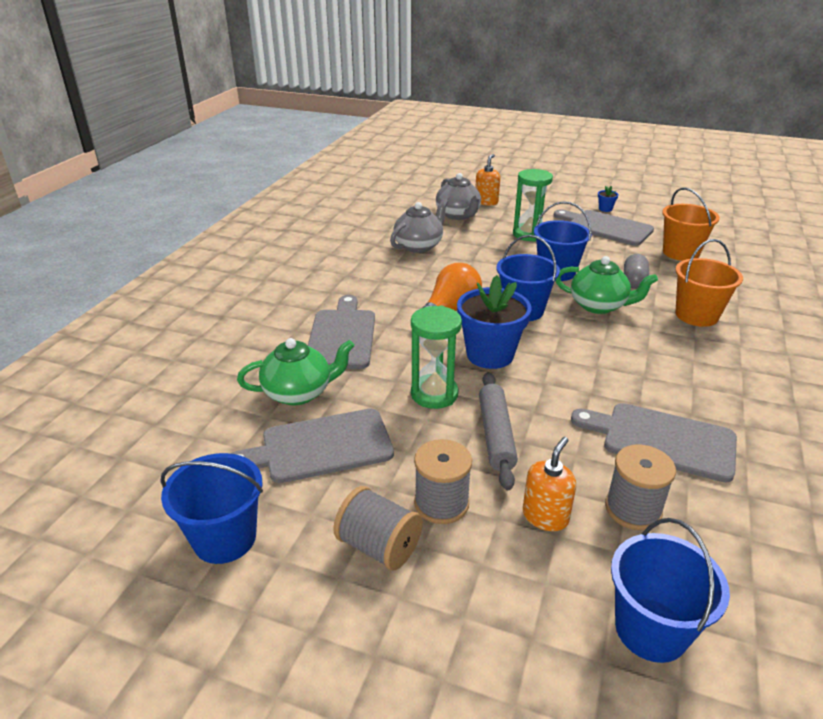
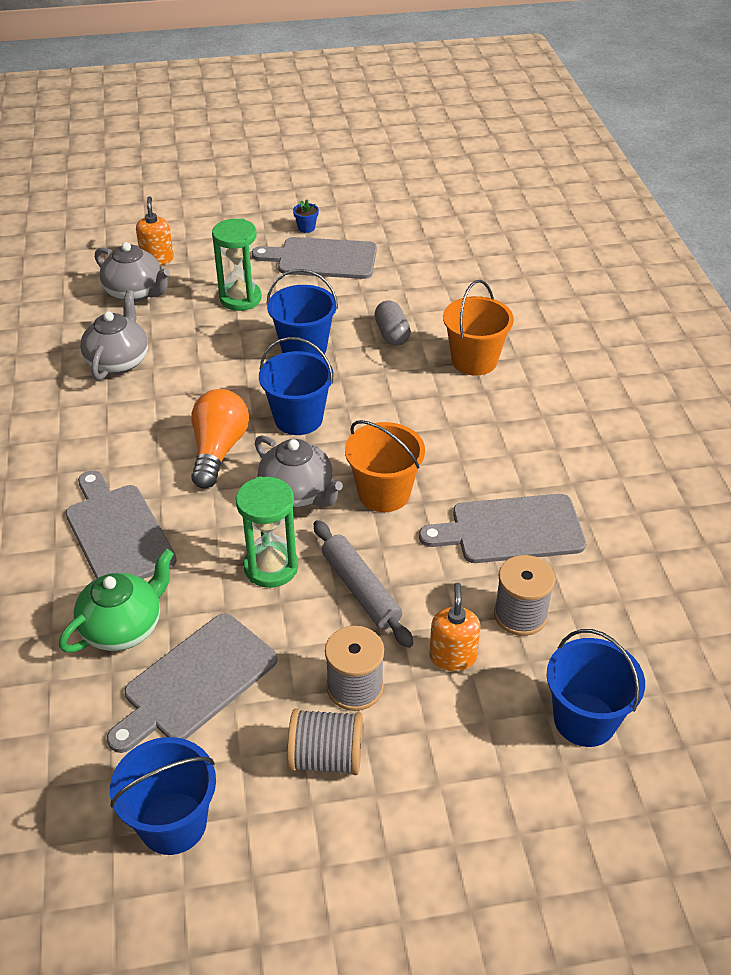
camera: 30 degrees left, 10 degrees up
(490, 355) = (298, 493): blue flower pot -> grey teapot
(599, 306) = (373, 382): green teapot -> none
(681, 253) = (420, 274): orange bucket -> orange bucket (384, 493)

